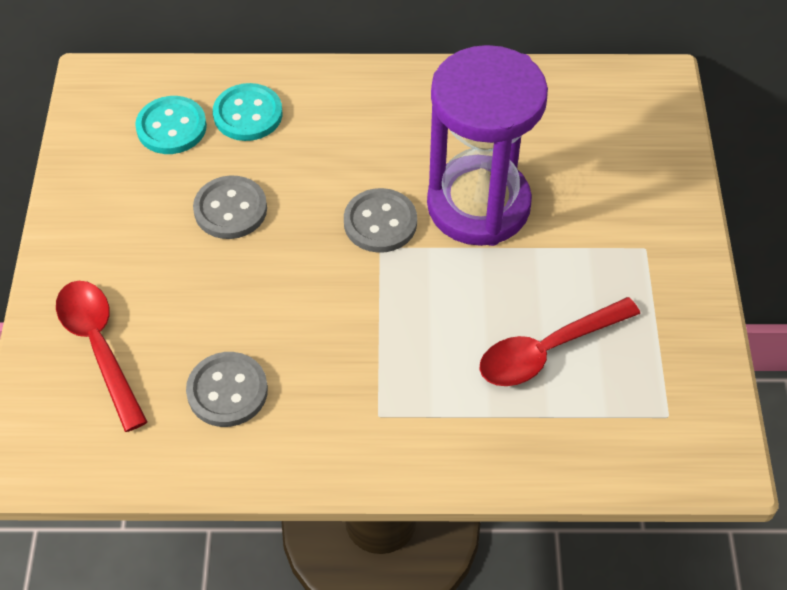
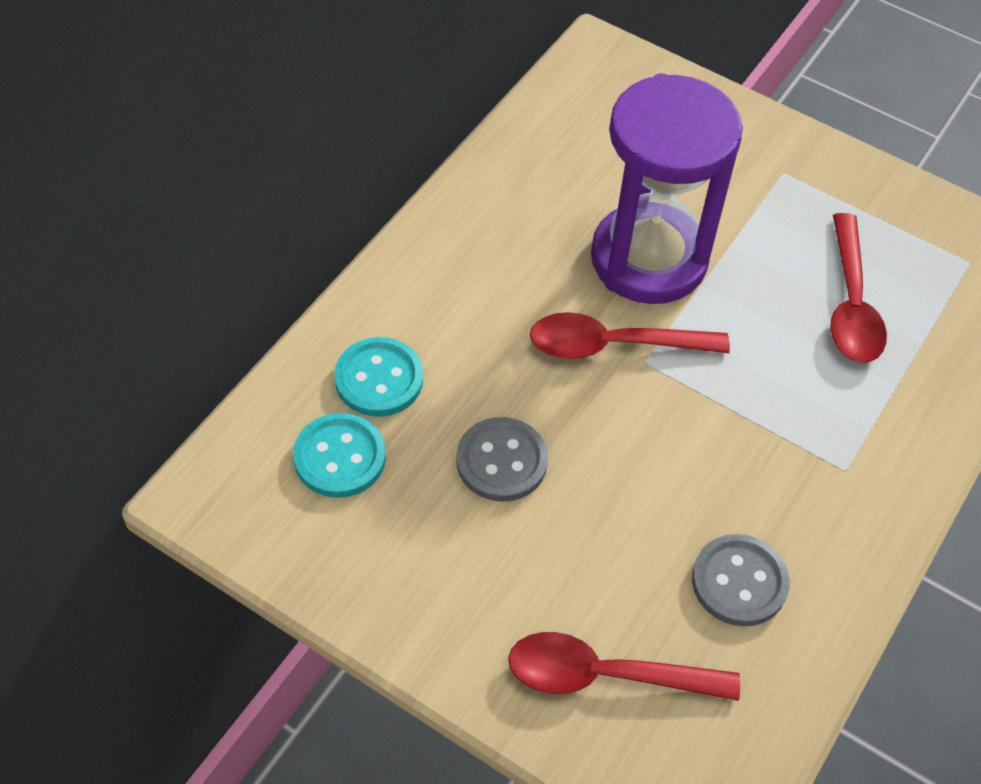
camera: 60 degrees left, 0 degrees up
(380, 222) = (614, 345): grey button -> red spoon

